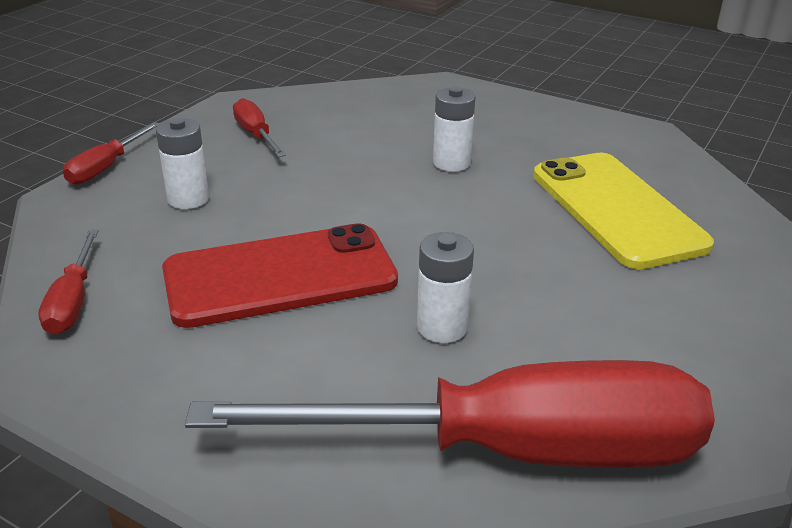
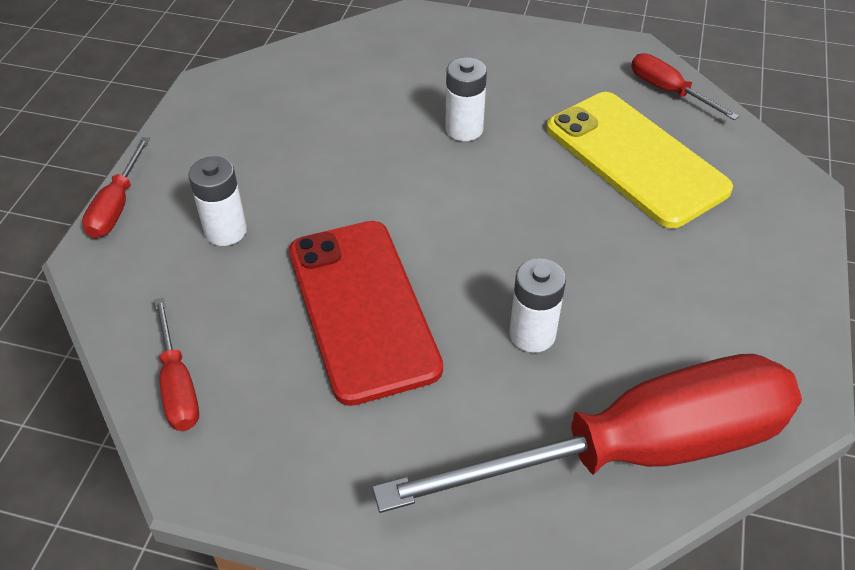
camera: 15 degrees left, 15 degrees up
(256, 135) = (252, 128): red screwdriver -> red screwdriver (669, 91)
(280, 276) = (362, 309): red phone -> red phone turned 75 degrees counterclockwise

